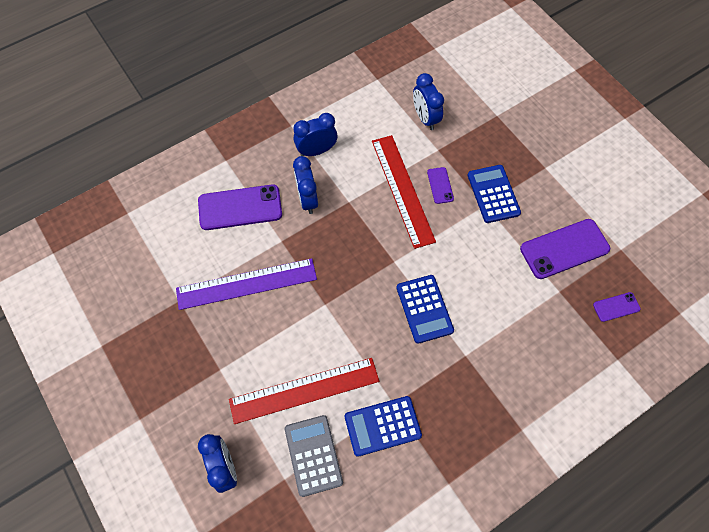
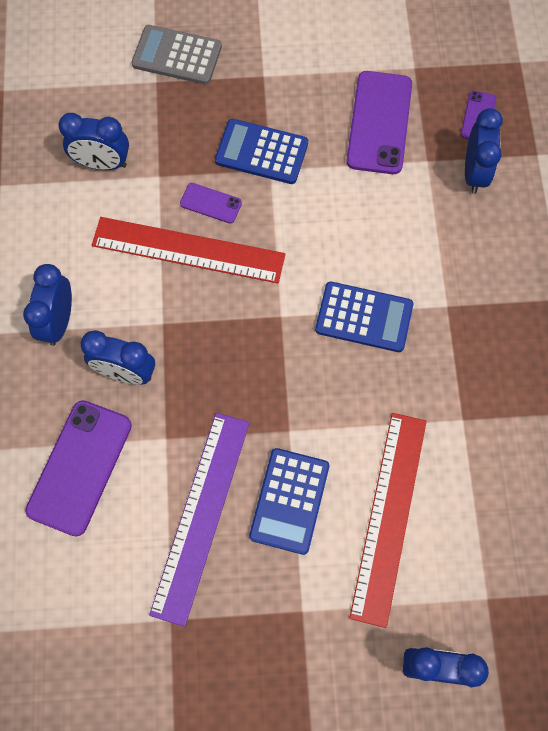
camera: 60 degrees left, 5 degrees up
(313, 455) = (475, 548): grey calculator -> grey calculator (177, 55)
(382, 426) = (482, 447): blue calculator -> blue calculator (289, 501)
(572, 325) = (474, 173): none -> blue clock

